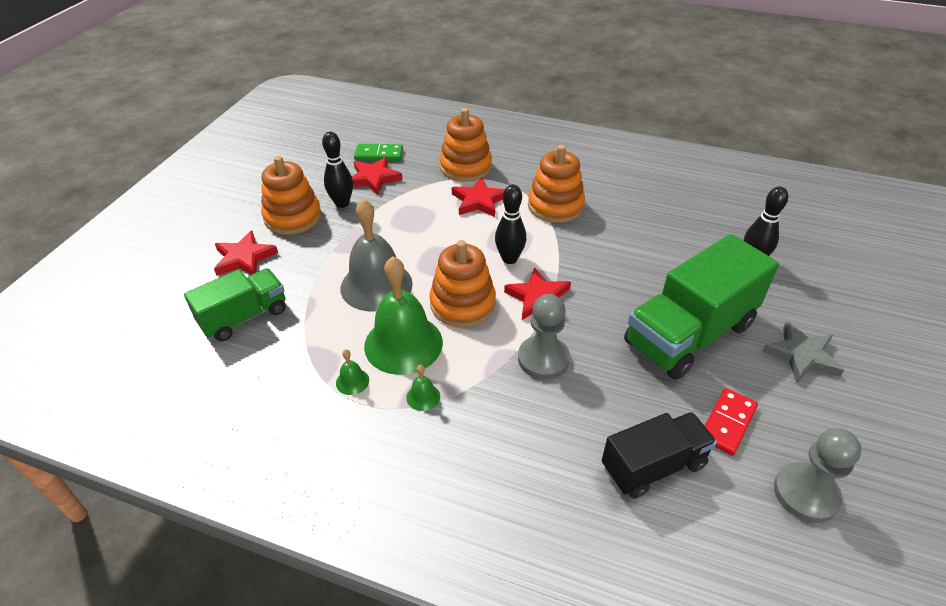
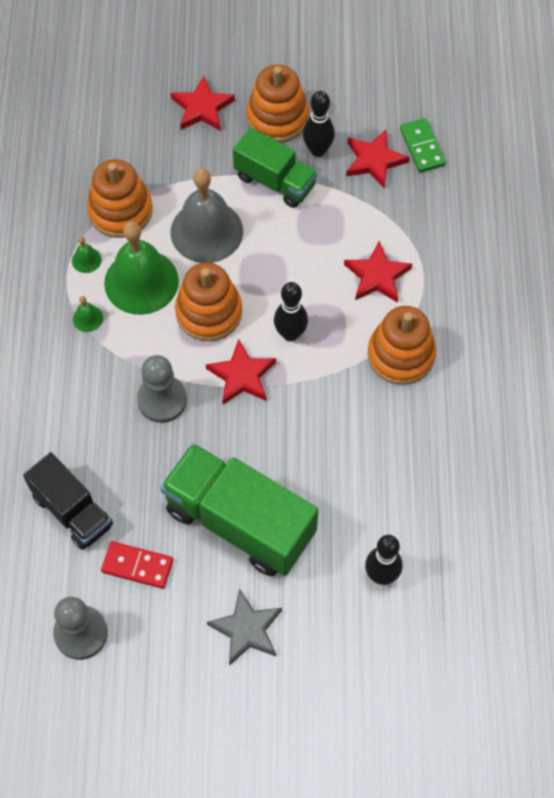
camera: 70 degrees right, 20 degrees up
(244, 317) = (128, 147): green truck -> green truck (275, 181)
(465, 167) = (437, 242): orange stacking toy -> orange stacking toy (120, 211)

